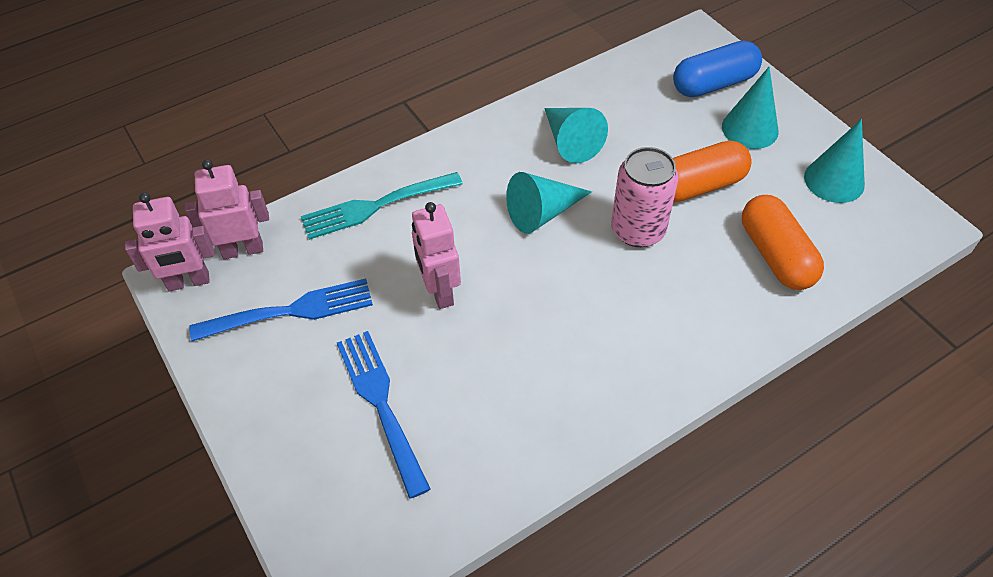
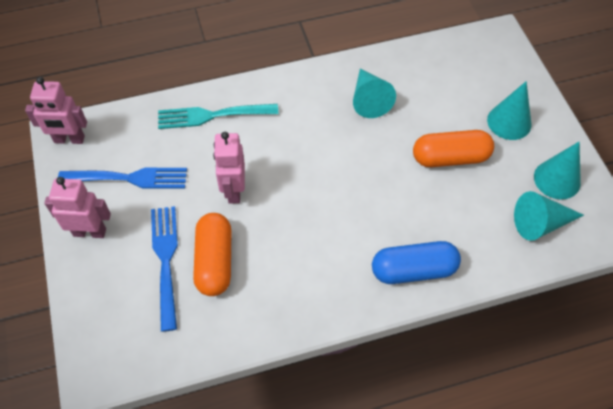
camera: 15 degrees right, 5 degrees up
(243, 250) = (112, 125): pink robot -> pink robot (90, 232)
(542, 213) = (327, 150): turquoise cone -> turquoise cone (540, 223)
(638, 230) = (391, 181): pink can -> none
(713, 84) = (496, 79): blue capsule -> blue capsule (413, 270)
(775, 255) = (486, 226): orange capsule -> orange capsule (214, 261)

